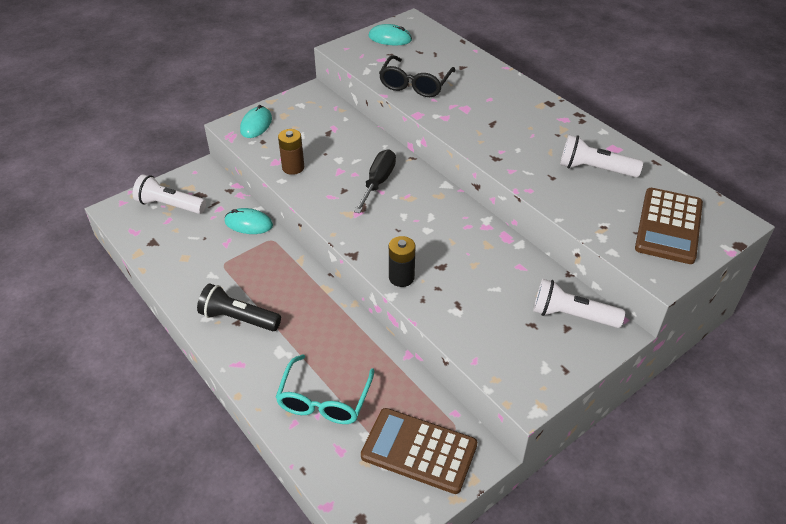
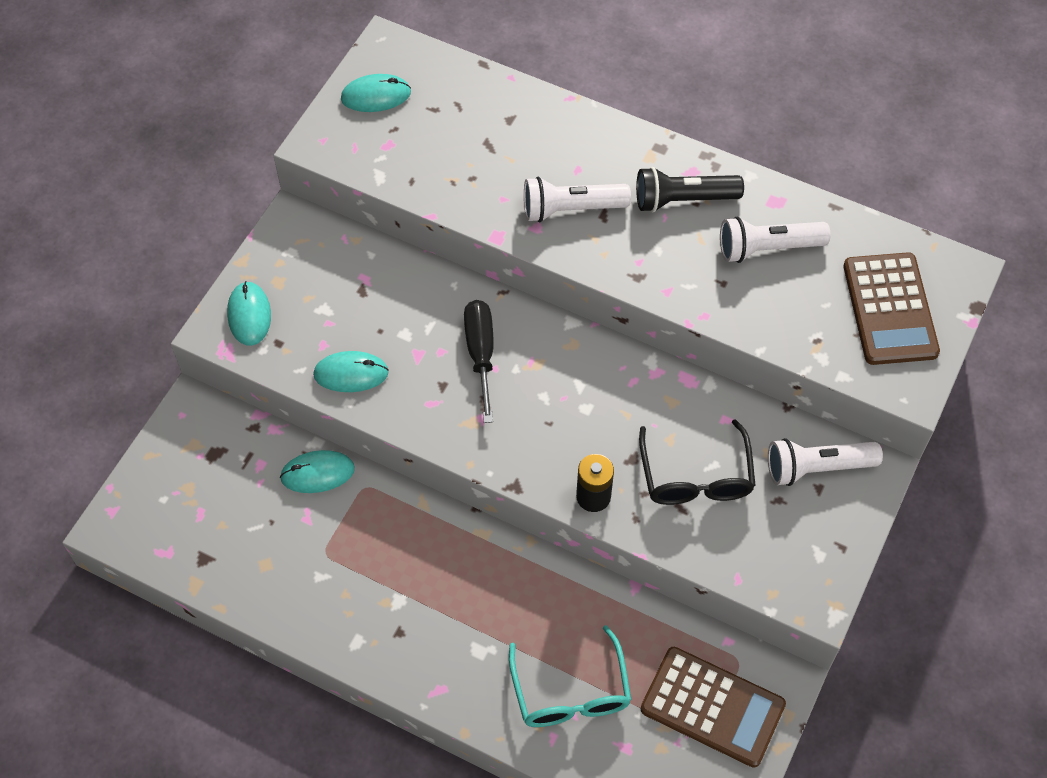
camera: 25 degrees left, 15 degrees up
(169, 205) = (185, 488): white flashlight -> white flashlight (571, 209)
(238, 318) = (397, 626): black flashlight -> black flashlight (683, 200)
(293, 167) = (351, 373): brown battery -> turquoise mouse
(415, 84) = (463, 178): black glasses -> black glasses (696, 475)
(419, 450) = (712, 707): brown calculator -> brown calculator turned 150 degrees counterclockwise

